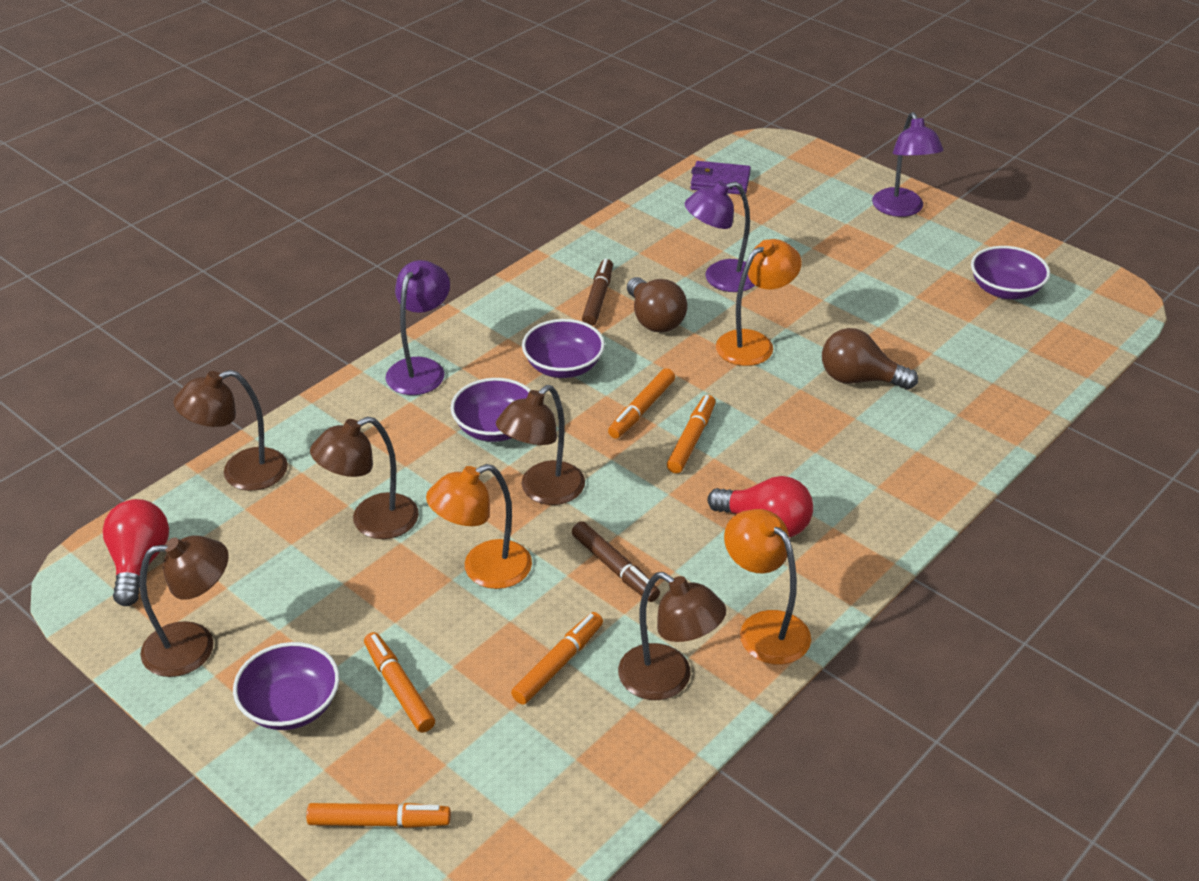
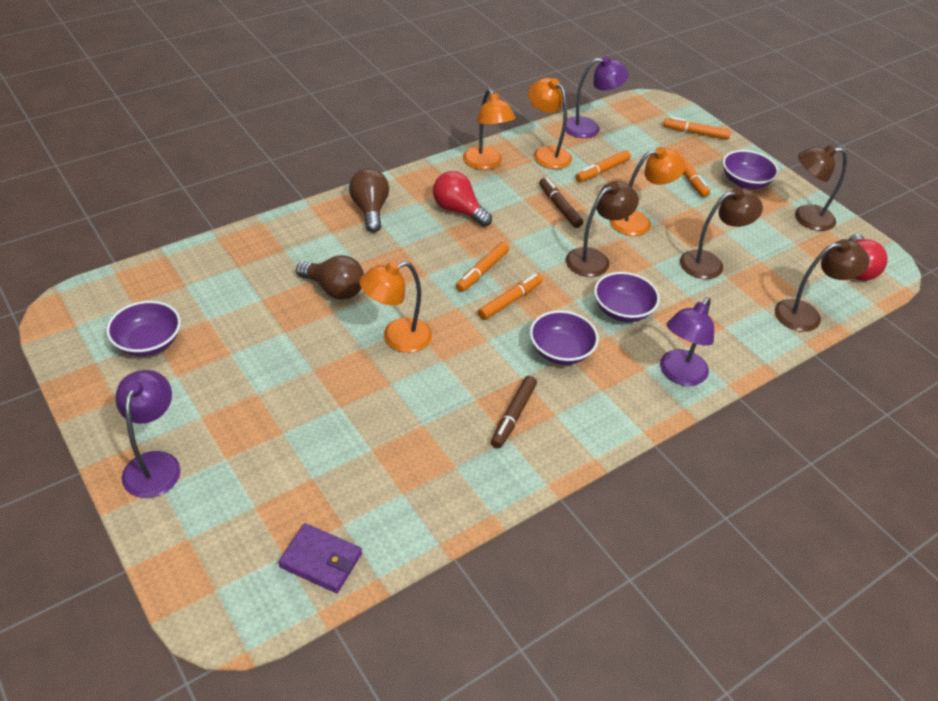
camera: 170 degrees left, 5 degrees up
(654, 320) = (470, 380): brown light bulb -> brown light bulb (370, 210)
(667, 680) = (546, 153): brown lamp -> orange lamp
(720, 279) = (391, 413): purple lamp -> purple lamp (589, 128)

